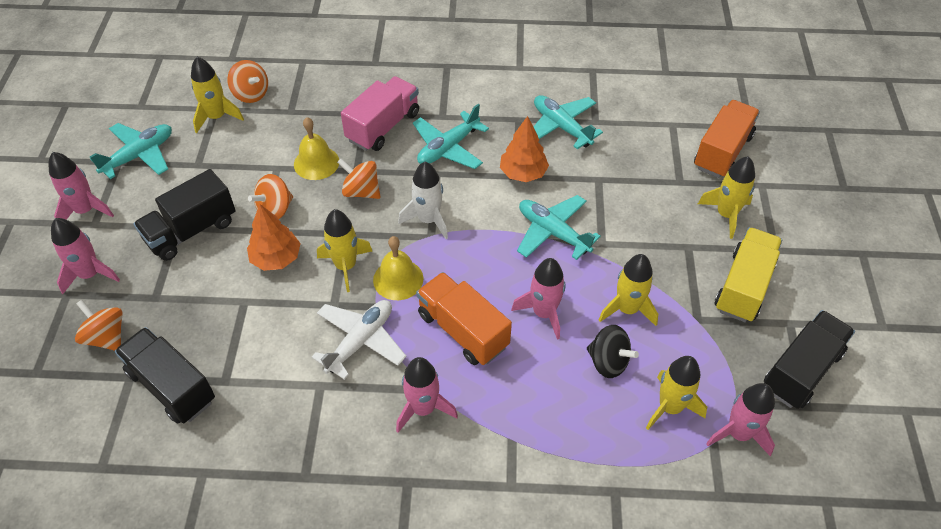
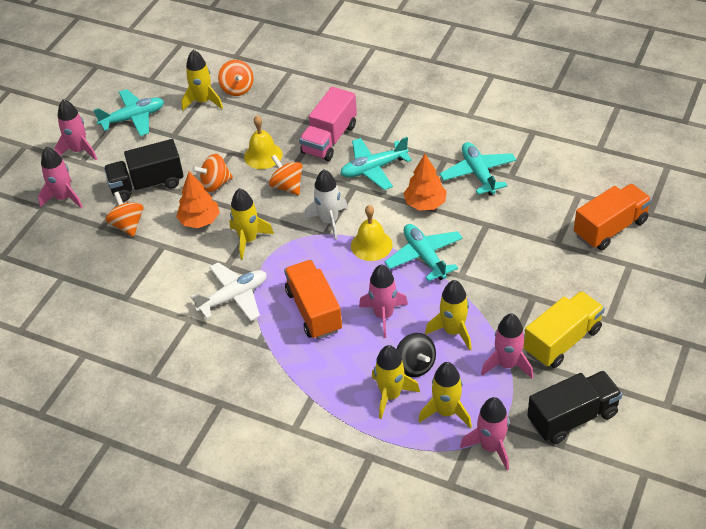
camera: 25 degrees right, 5 degrees down
(106, 337) = (57, 245): orange spinning top -> orange spinning top (128, 225)
(172, 386) = (87, 291): black truck -> none
(383, 127) = (329, 139): pink truck -> pink truck turned 150 degrees clockwise
(398, 279) = (283, 260): yellow bell -> yellow bell (371, 245)
(423, 408) = (256, 357): pink rocket -> pink rocket (507, 364)
(726, 215) = (581, 280): yellow rocket -> yellow rocket (390, 395)

